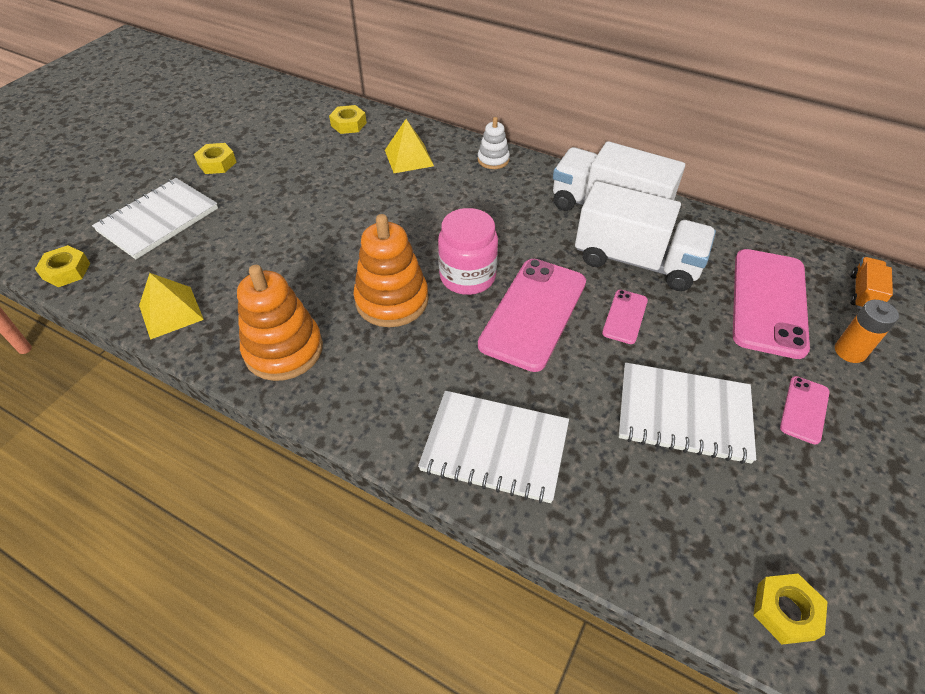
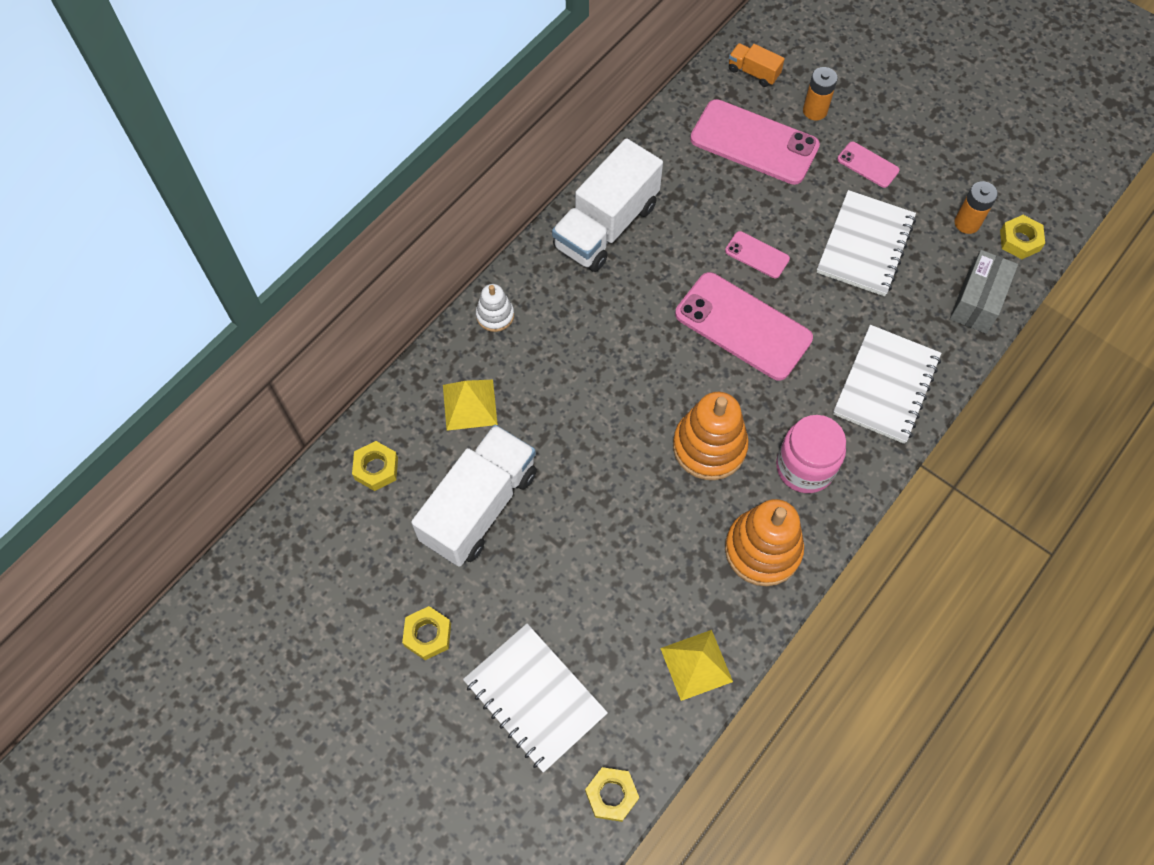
camera: 80 degrees left, 15 degrees up
(467, 277) = (686, 374): pink jar -> pink jar (805, 467)
(636, 261) = (687, 225): white truck -> white truck (479, 506)
(654, 552) = (977, 301): none -> grey box
(778, 533) = (967, 223): none -> orange battery

